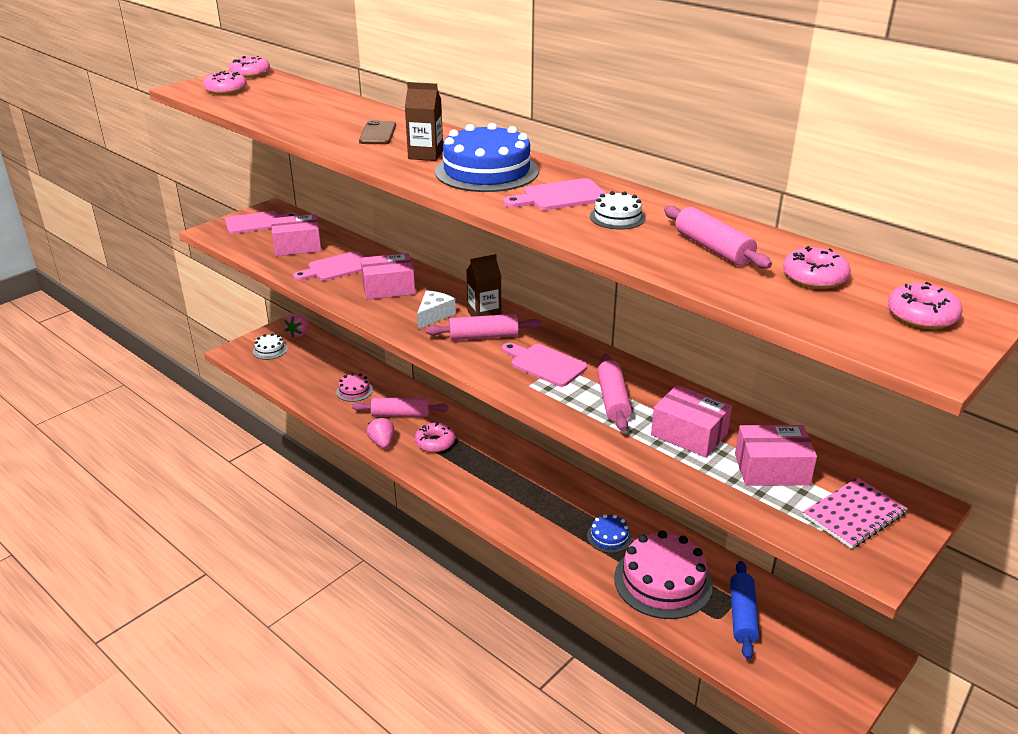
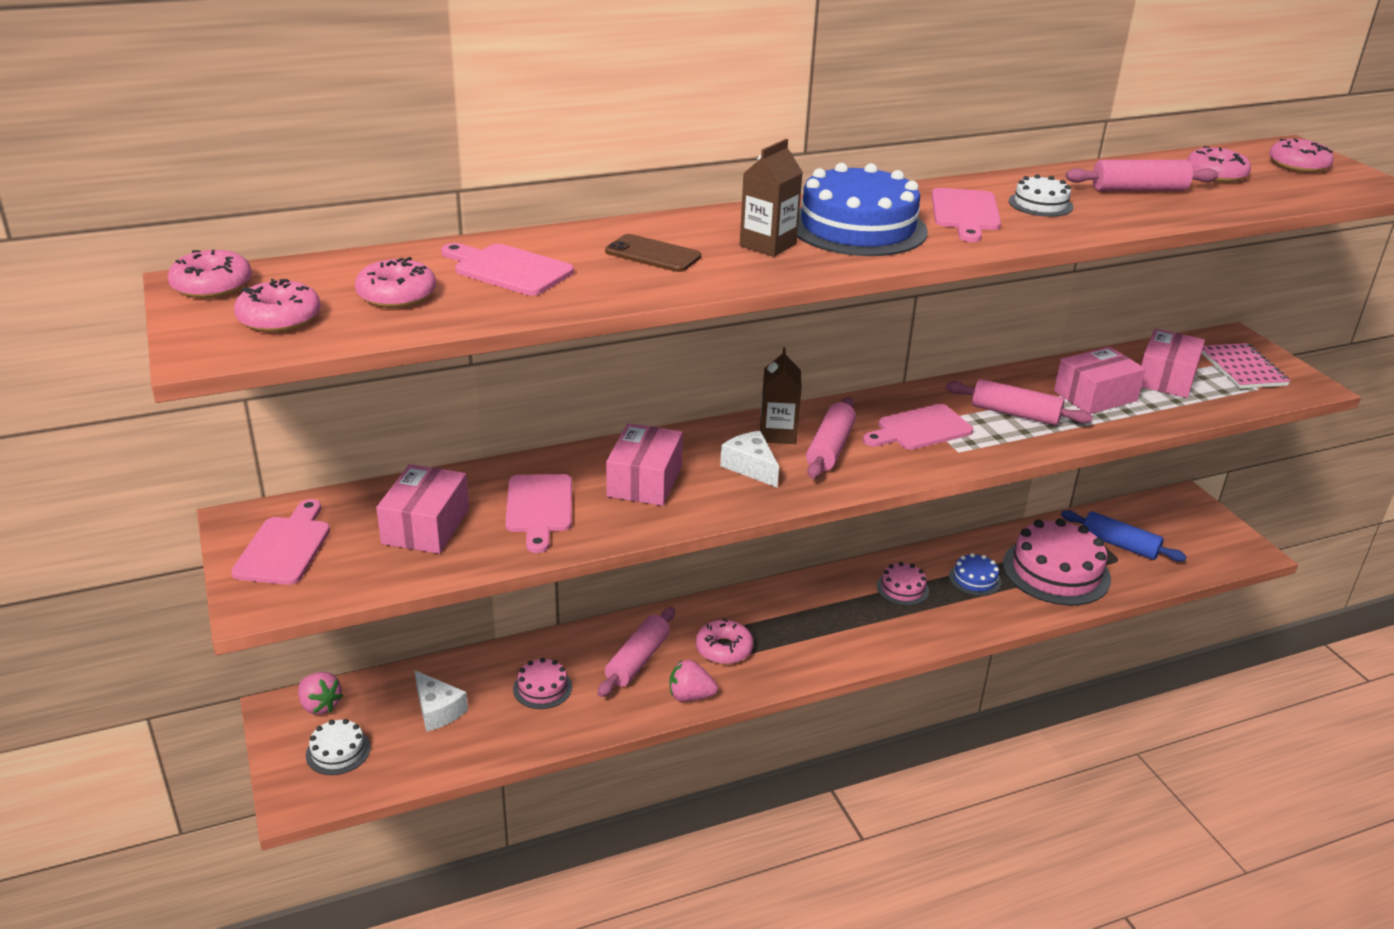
camera: 65 degrees left, 0 degrees up
(270, 101) = (397, 295): none -> pink donut
(316, 366) = (437, 710): none -> white cheese
(323, 112) = (508, 269): none -> pink cutting board
(564, 502) = (902, 588): none -> pink cake

